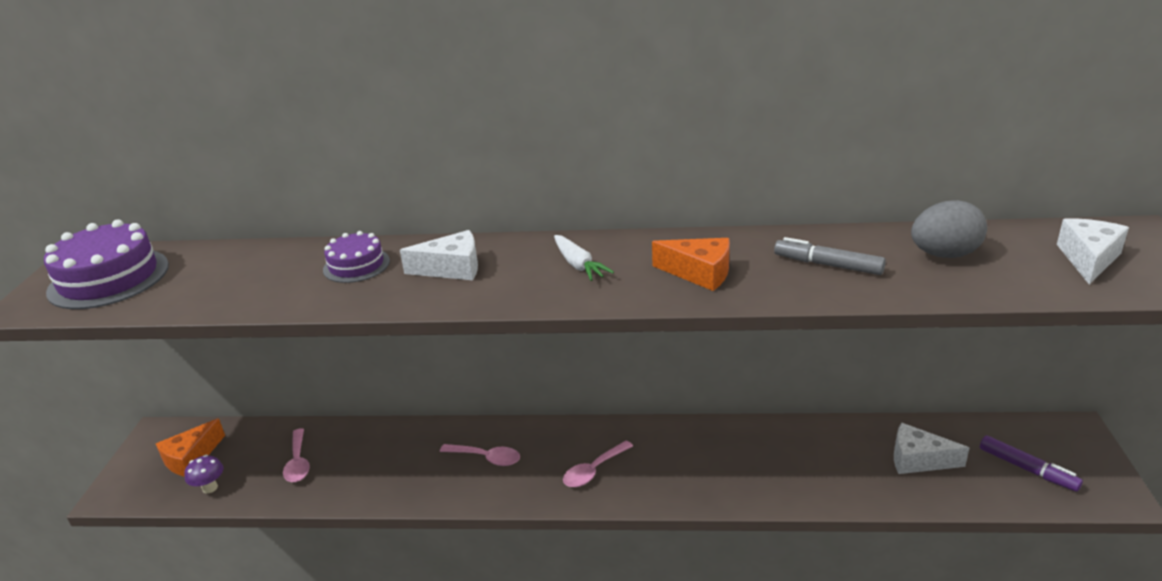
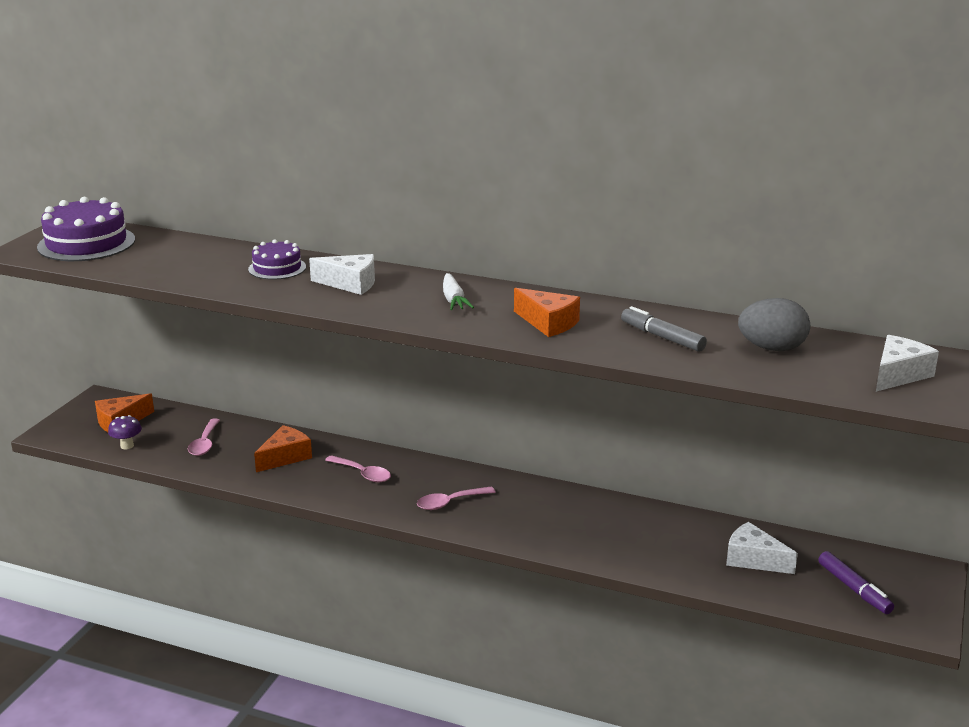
camera: 15 degrees right, 5 degrees down
(394, 458) = (285, 457): none -> orange cheese

